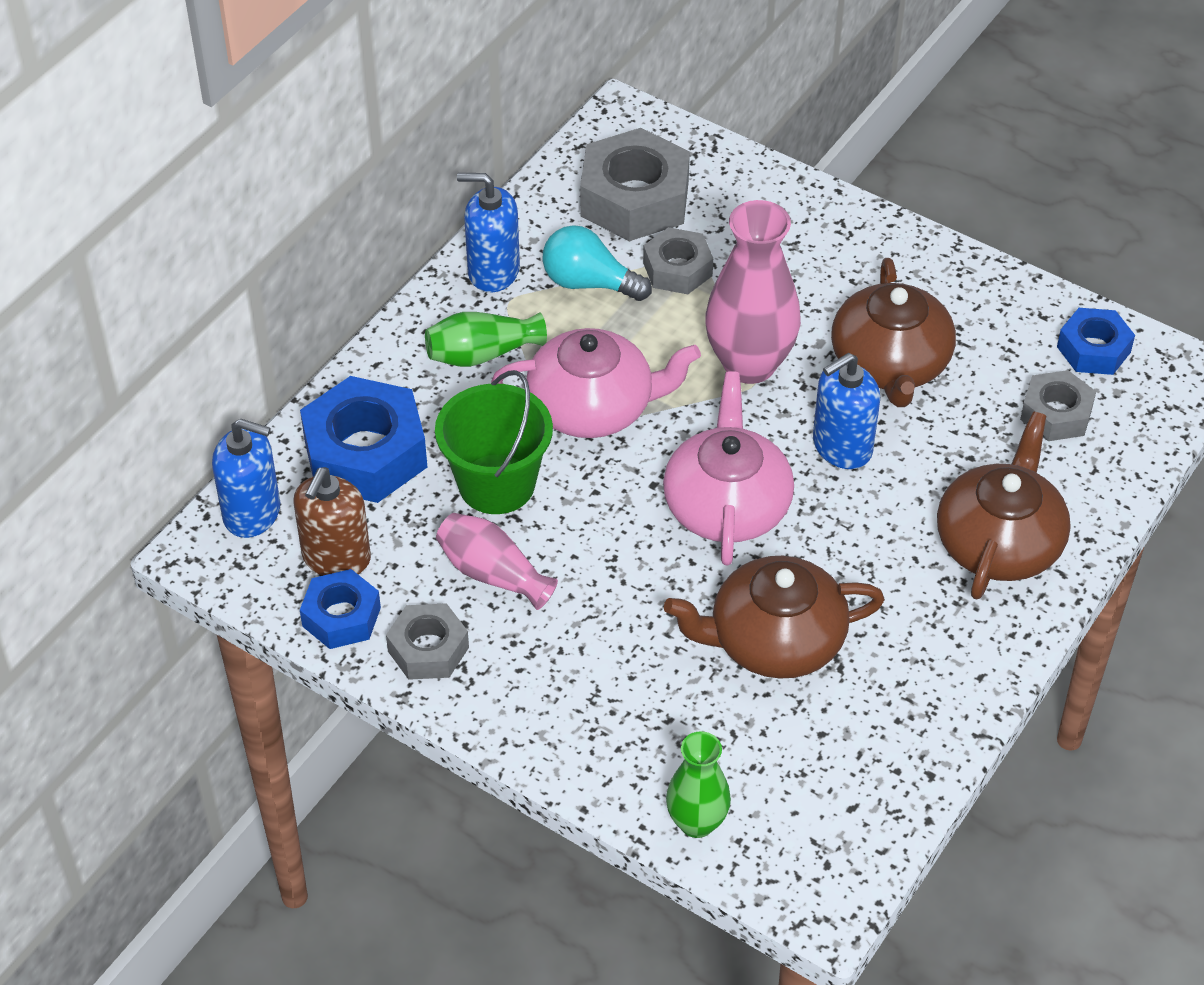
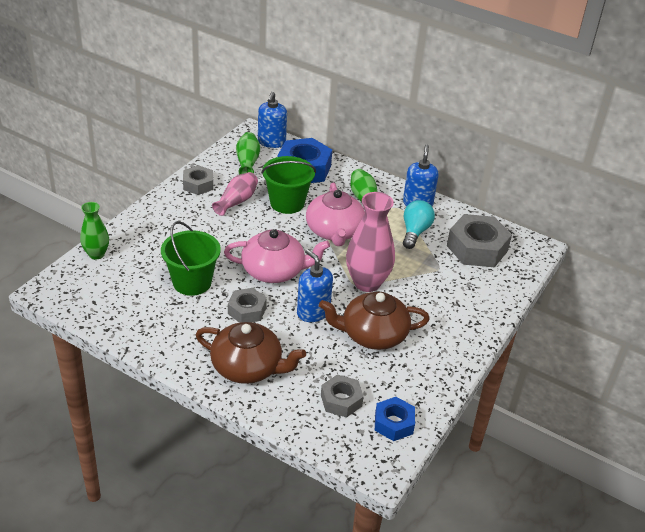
camera: 85 degrees right, 10 degrees down
(336, 558) = (247, 162): brown soap dispenser -> green vase
(341, 617) = (217, 163): blue nut -> none
(677, 269) = (430, 261): grey nut -> grey nut (247, 310)
(774, 640) = (192, 282): brown teapot -> green bucket

